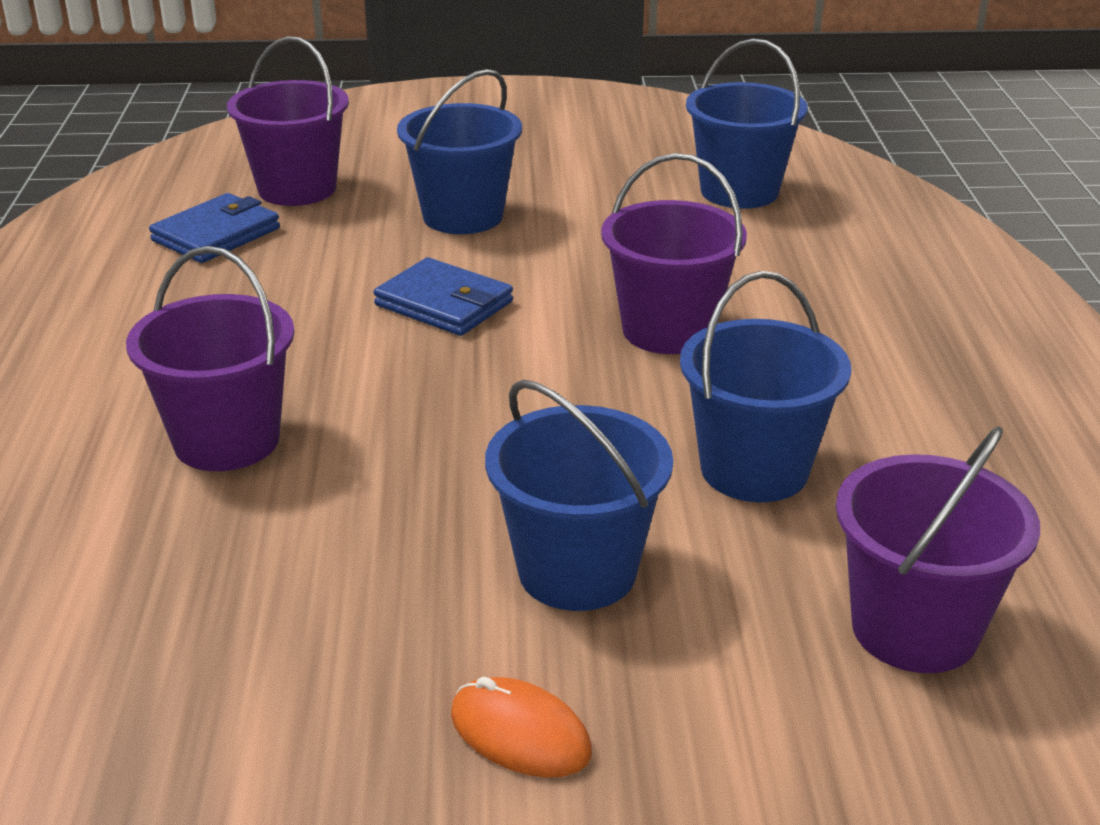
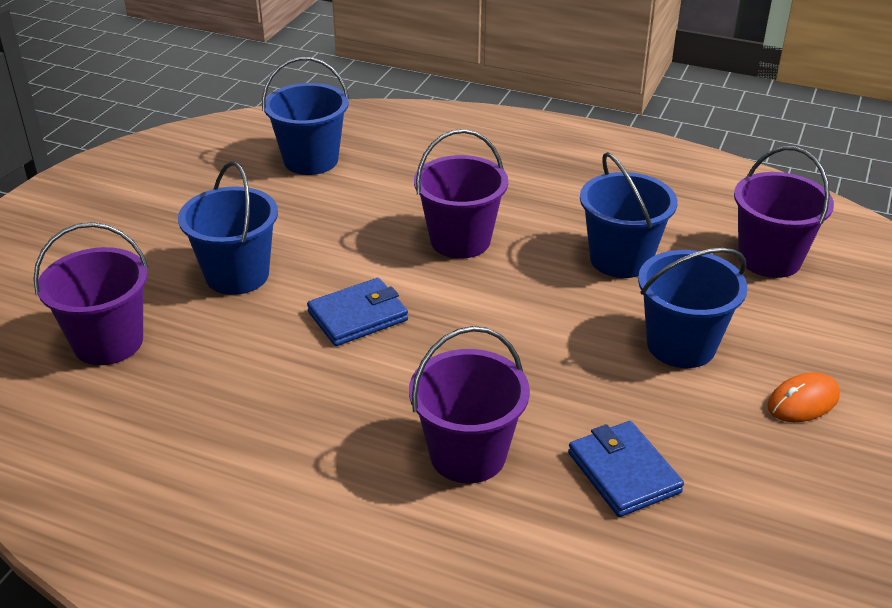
camera: 65 degrees left, 5 degrees up
(216, 235) = (148, 402): blue wallet -> blue wallet (624, 472)

